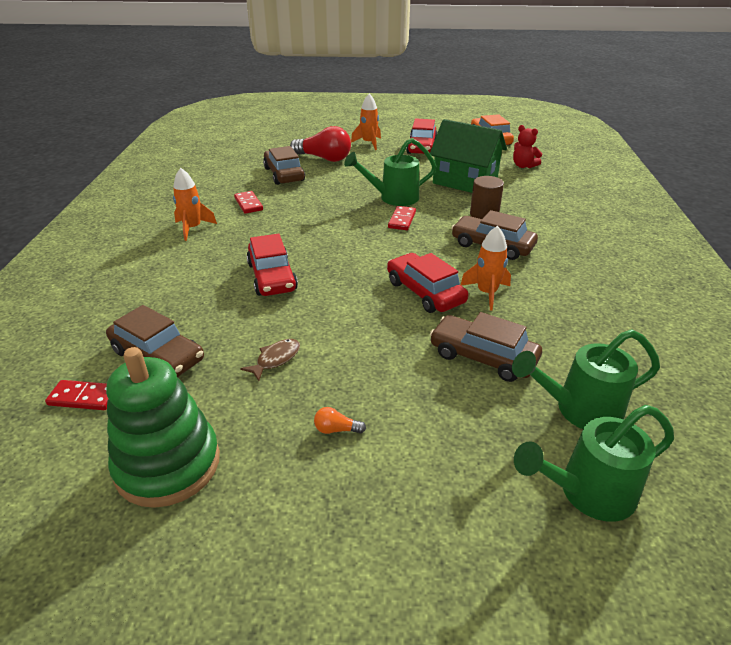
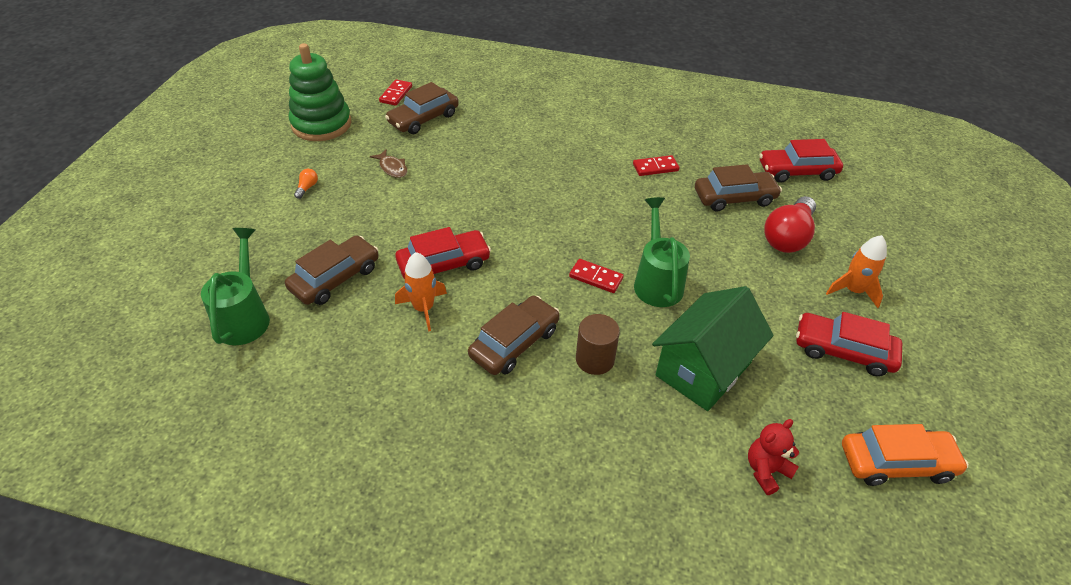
camera: 100 degrees right, 10 degrees up
(193, 228) = (607, 133): orange rocket -> none
(272, 277) = (505, 173): red car -> red car (797, 171)
(588, 493) = (179, 290): green watering can -> none

